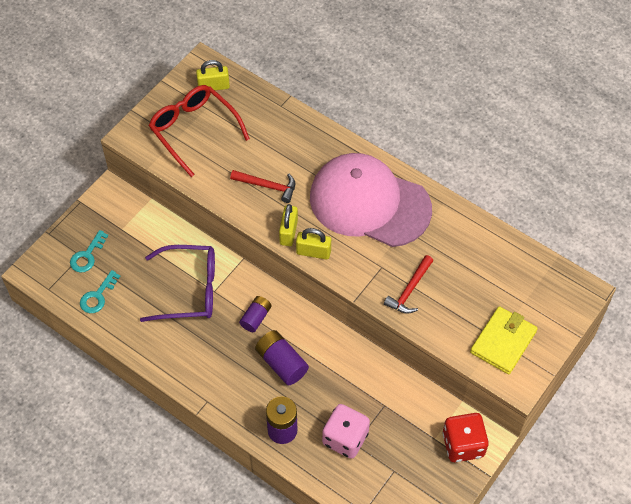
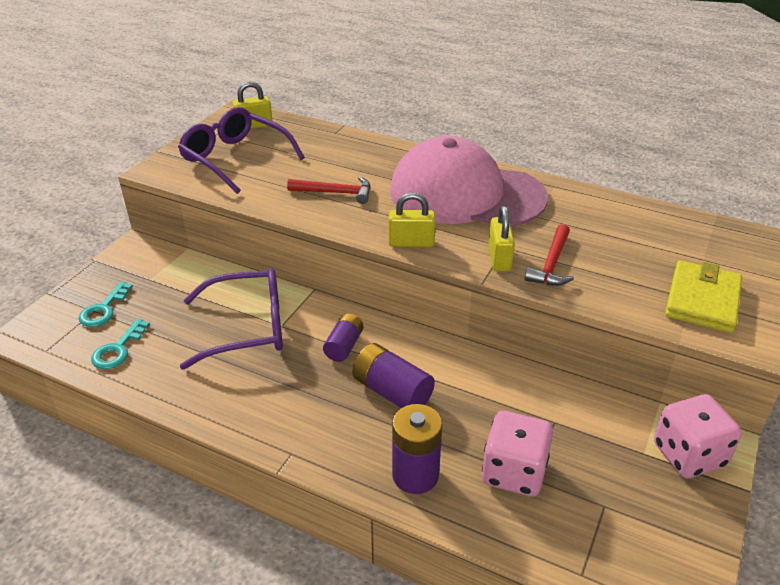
camera: 10 degrees left, 20 degrees down
(194, 130) = (235, 158): red glasses -> purple glasses
(288, 232) = (373, 228): yellow padlock -> yellow padlock (499, 258)
(463, 444) = (688, 455): red dice -> pink dice

